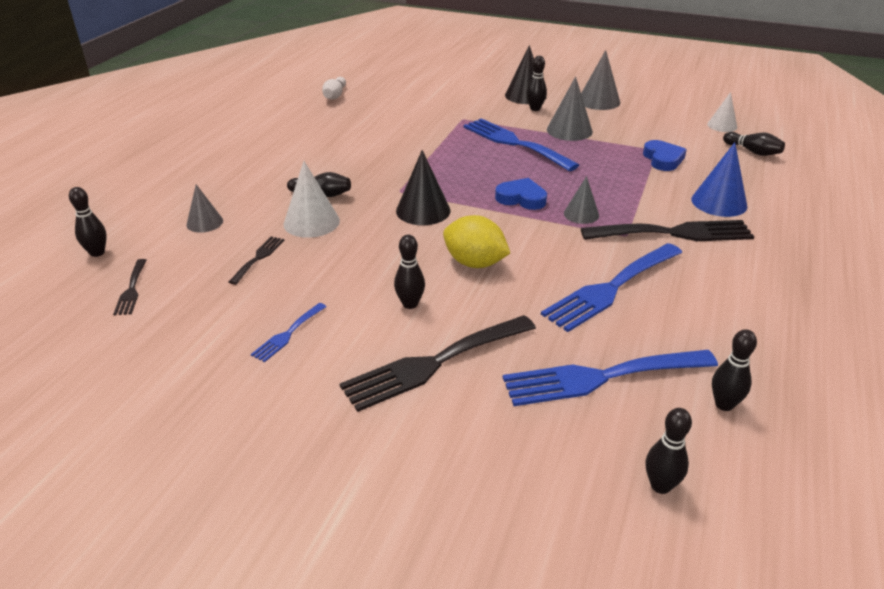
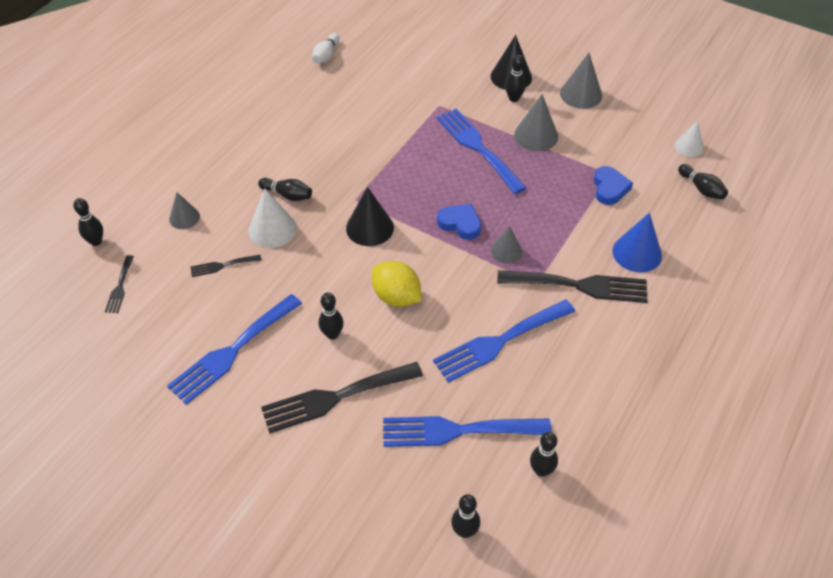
camera: 10 degrees right, 15 degrees up
(258, 258) = (222, 266): black fork -> black fork turned 135 degrees counterclockwise
(288, 334) = (232, 351): blue fork -> blue fork, size x2.09

